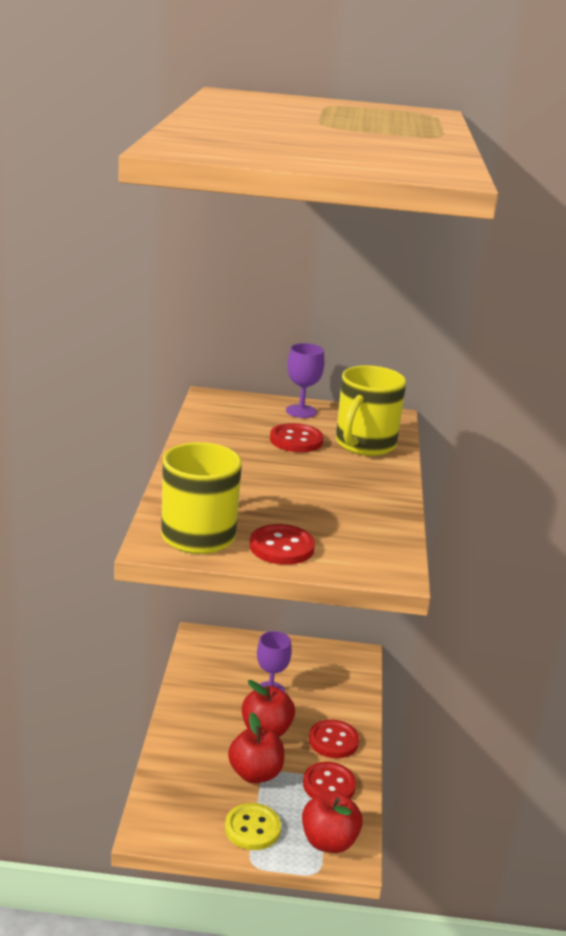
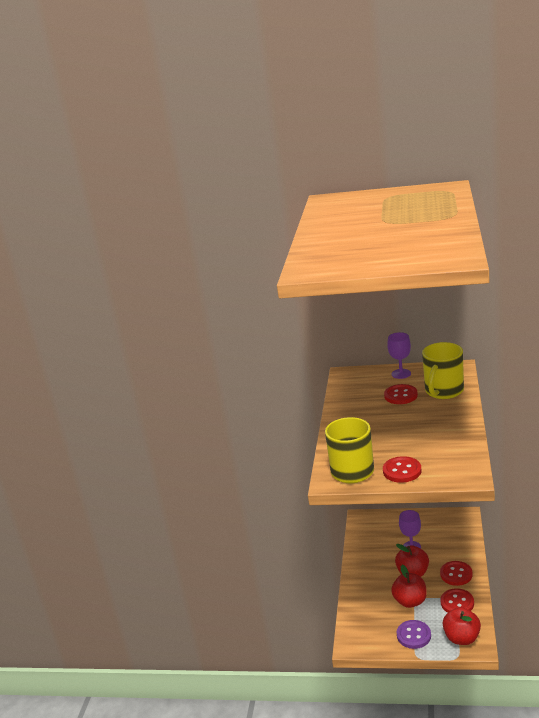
camera: 10 degrees right, 0 degrees up
(252, 828) = (413, 635): yellow button -> purple button

